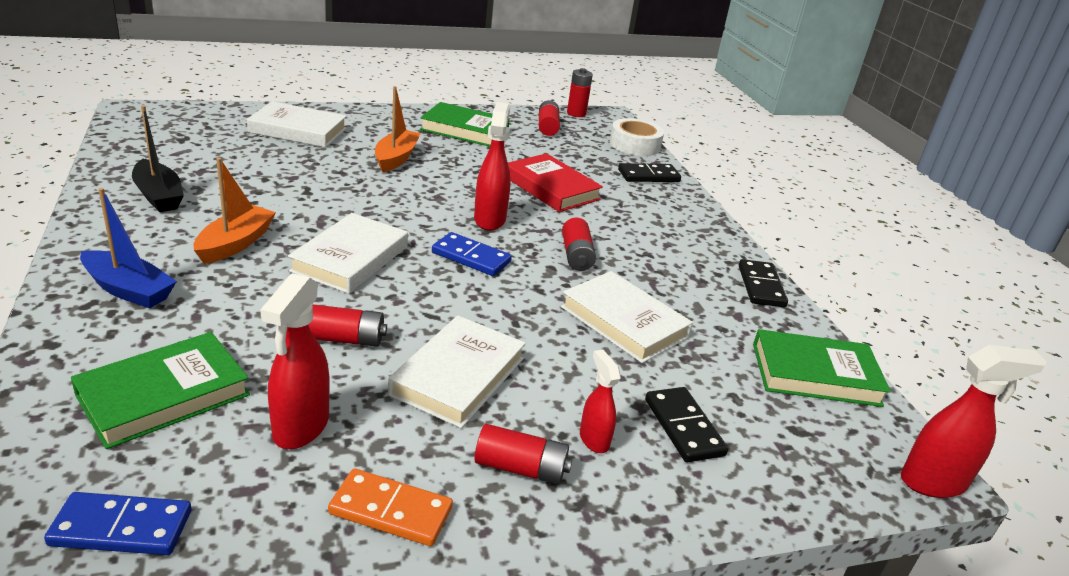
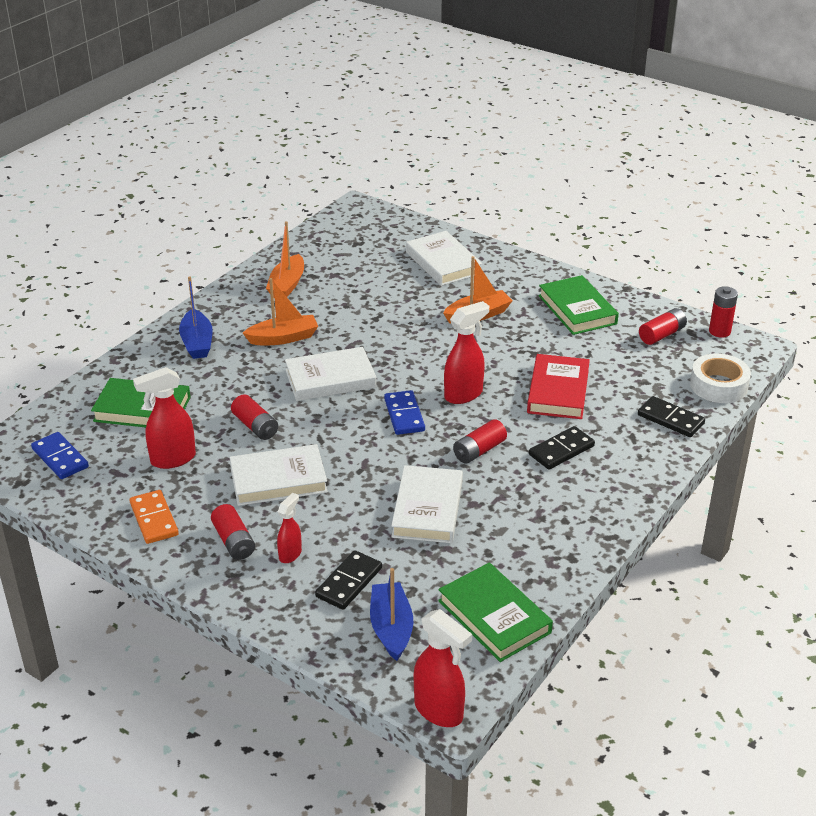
camera: 55 degrees right, 5 degrees up
(159, 196) = (287, 285): black boat -> orange boat
(761, 286) = (581, 547): black domino -> black domino (561, 450)
(782, 441) = (391, 628): none -> blue boat

